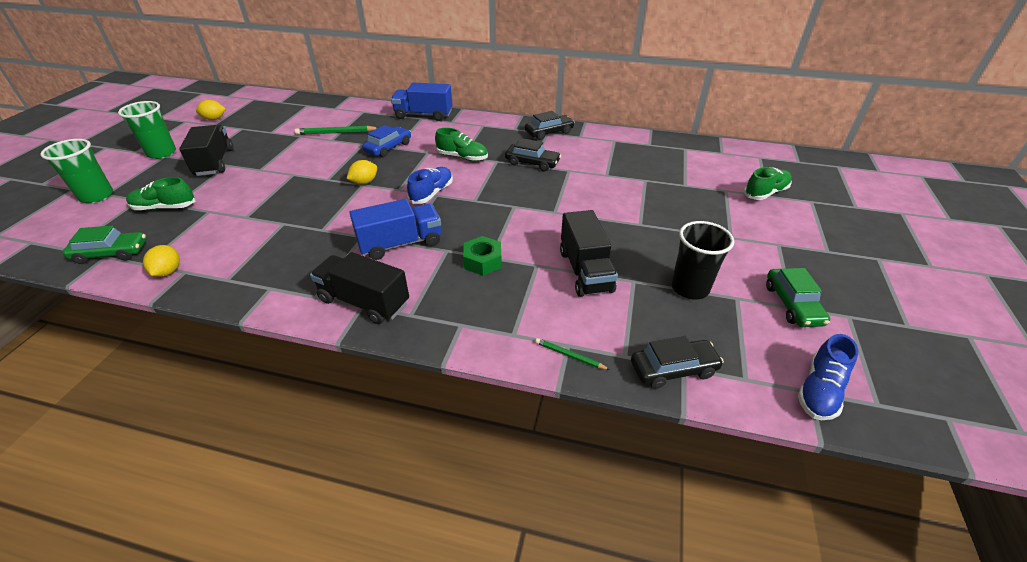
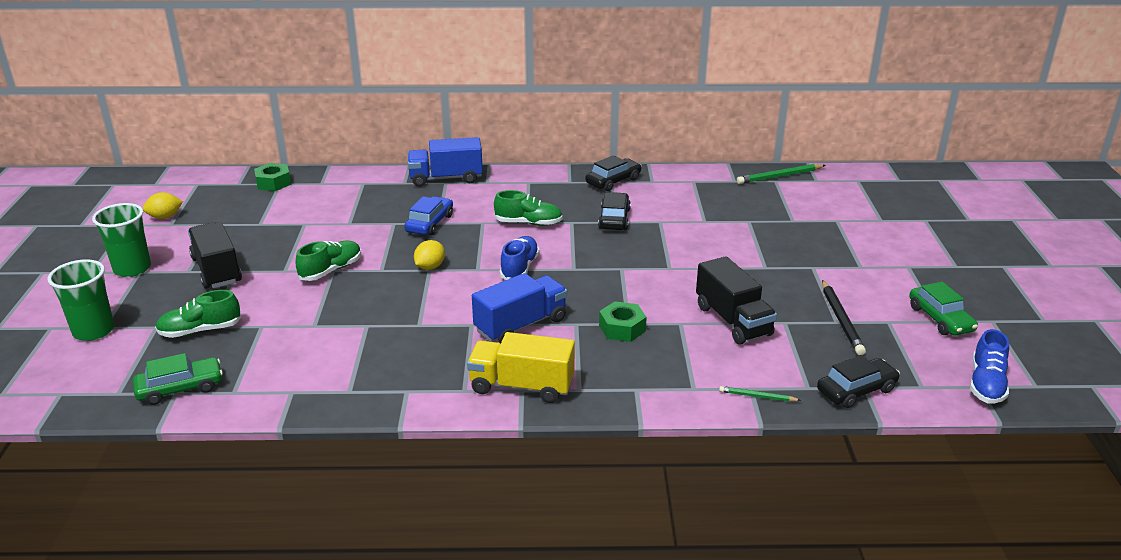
camera: 15 degrees left, 10 degrees down
(168, 272) = (271, 395): yellow lemon -> none
(303, 104) = (273, 183): none -> green nut
(336, 133) = (348, 214): green pencil -> green pencil (779, 176)
(364, 302) = (522, 386): black truck -> yellow truck
(532, 163) = (614, 219): black car -> black car turned 90 degrees counterclockwise
(689, 288) = (841, 320): black cup -> black pencil
(765, 193) = (877, 217): green shoe -> green shoe (331, 270)

